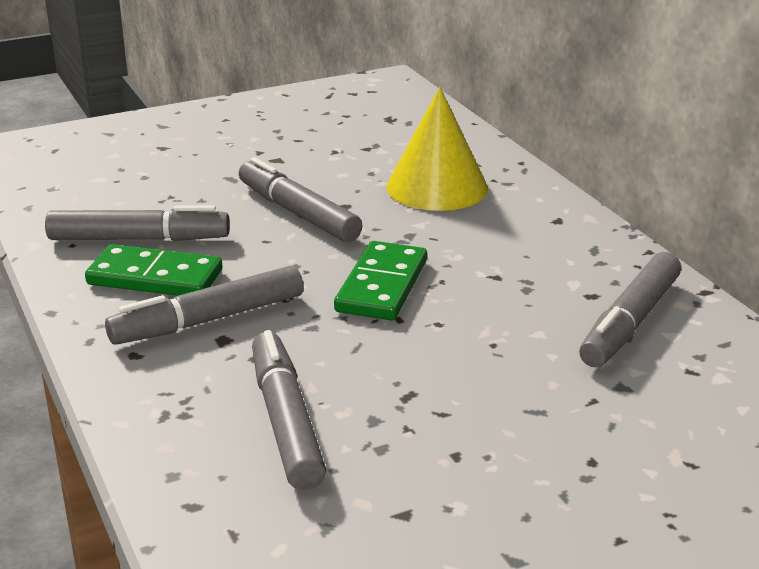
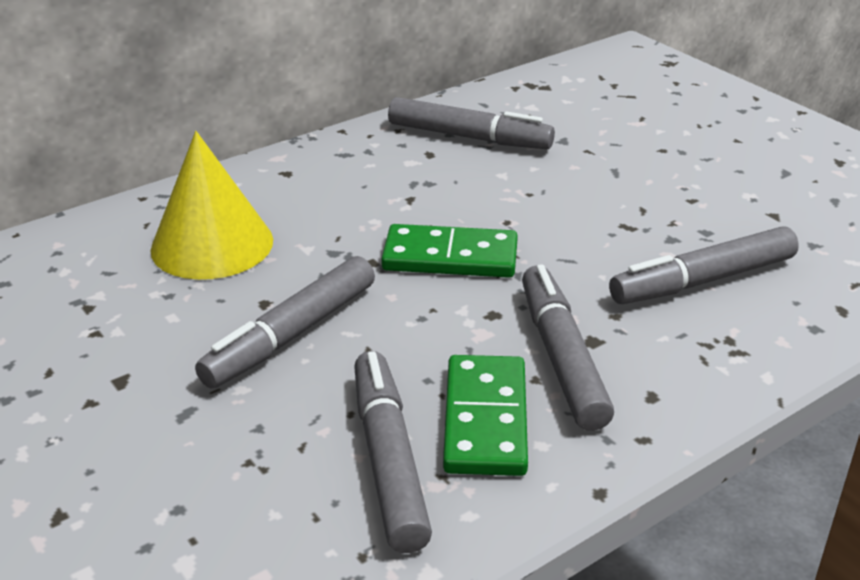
camera: 100 degrees left, 5 degrees up
(208, 320) = (562, 357): grey marker -> grey marker turned 150 degrees counterclockwise

